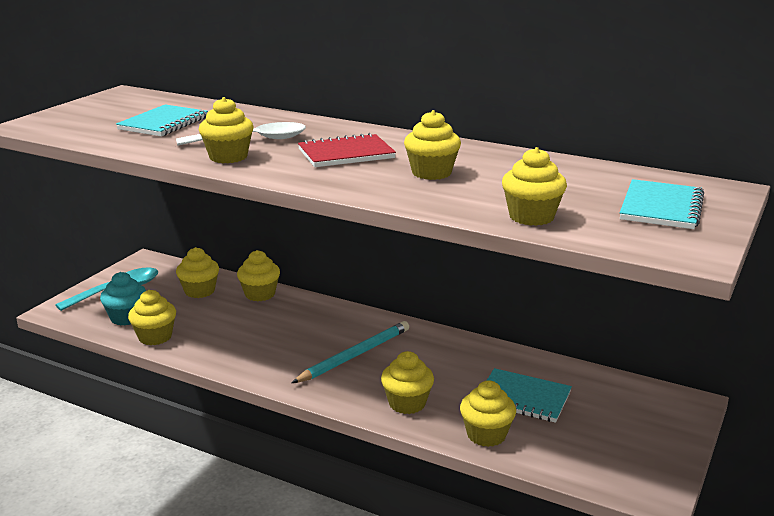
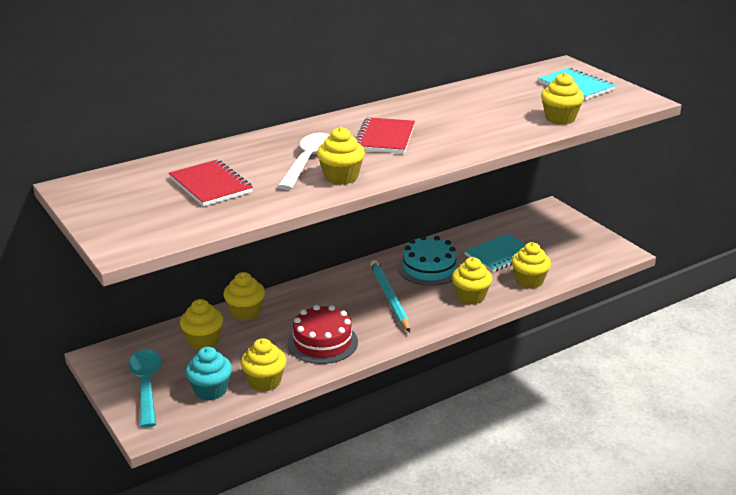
camera: 60 degrees left, 5 degrees up
(163, 123) = (210, 185): turquoise notebook -> red notebook
(240, 344) = (322, 342): none -> red cake
(431, 173) = (456, 123): yellow cupcake -> none
(438, 361) = (429, 268): none -> turquoise cake

